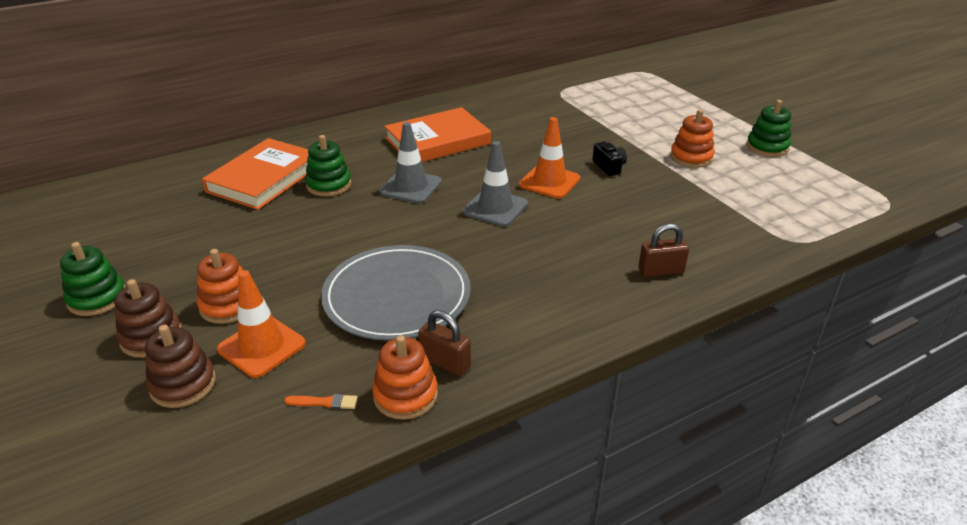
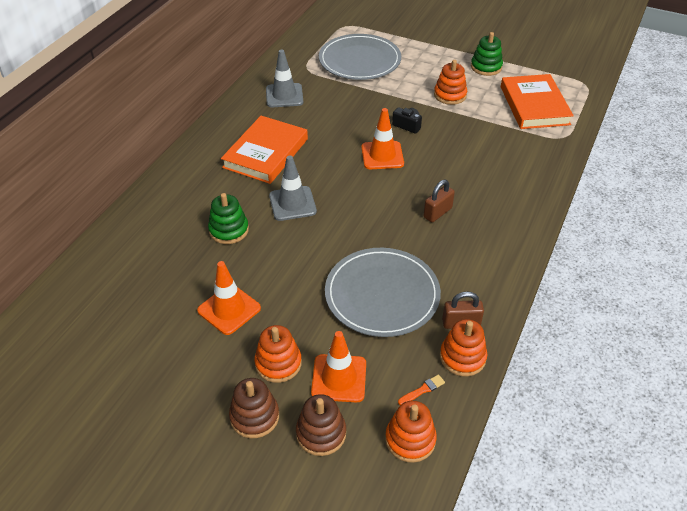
camera: 35 degrees left, 10 degrees up
(97, 298) = (171, 413): green stacking toy -> none
(247, 243) = (229, 309): none -> orange traffic cone
(252, 441) = (410, 440): none -> orange stacking toy
(264, 178) = (169, 248): orange book -> orange book (534, 105)
(495, 208) = (370, 194): grey traffic cone -> grey traffic cone (284, 95)
(623, 101) = (359, 60): none -> grey plate
(660, 271) = (514, 195): brown padlock -> brown padlock (437, 213)

